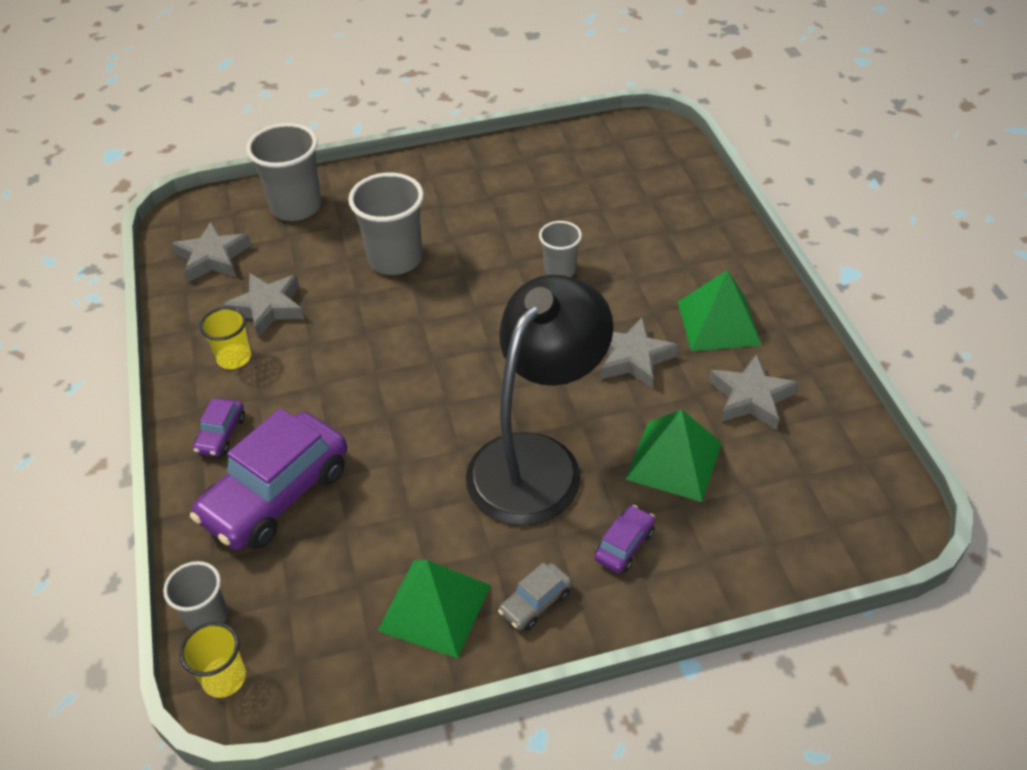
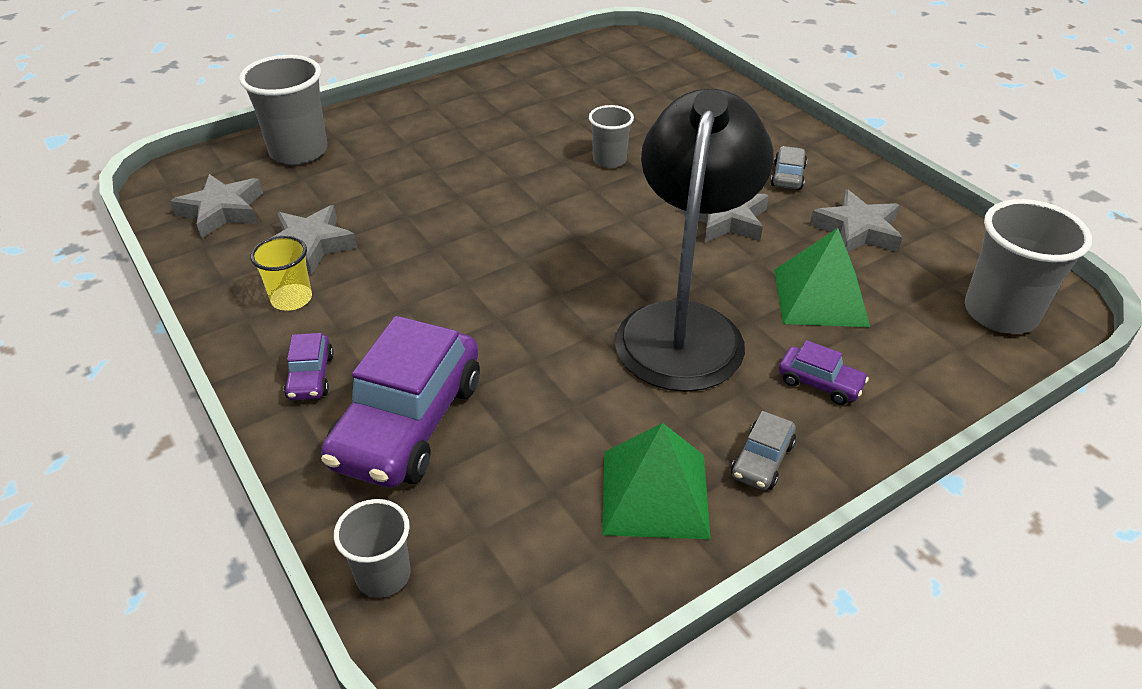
camera: 20 degrees left, 5 degrees down
(224, 678) = (439, 640): yellow cup -> none
(395, 259) = (432, 179): grey cup -> grey cup (1000, 313)
(624, 545) = (819, 383): purple car -> purple car turned 105 degrees clockwise
(718, 322) = (787, 176): green pyramid -> grey car

